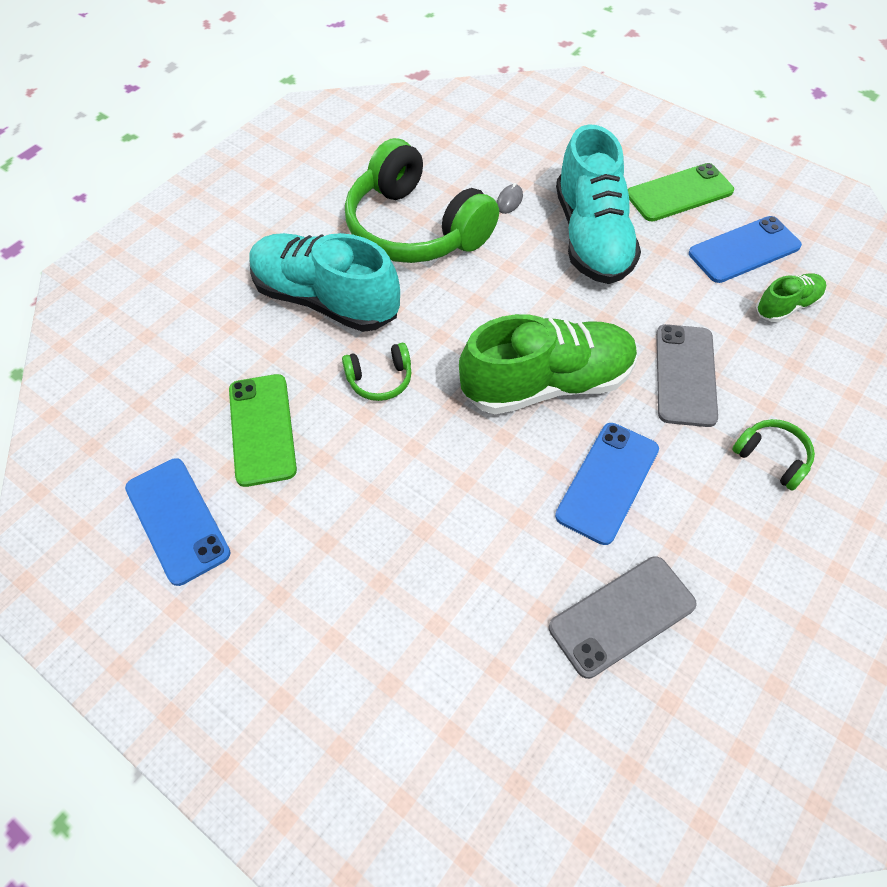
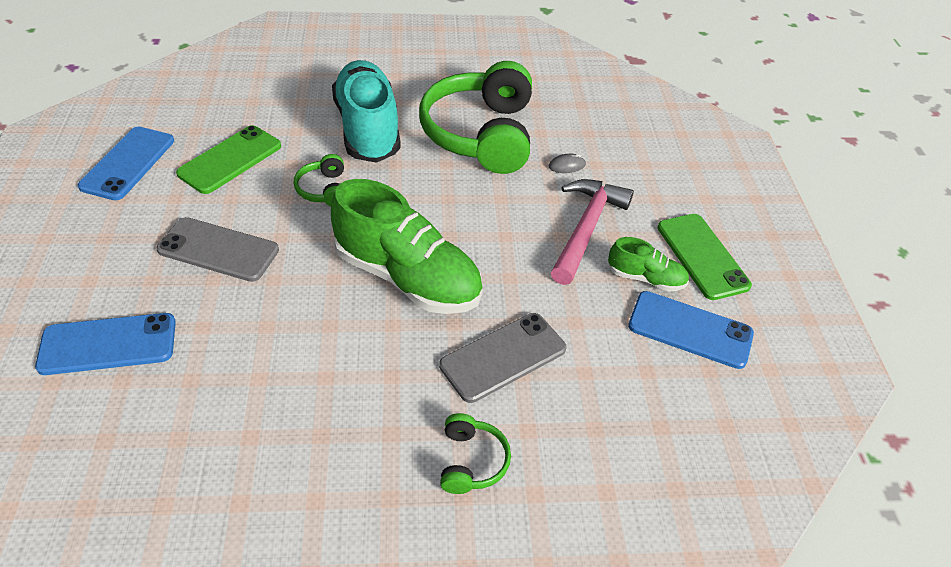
camera: 45 degrees right, 10 degrees down
(380, 379) = (324, 190): green headphones -> green headphones turned 45 degrees clockwise
(592, 237) = (586, 228): turquoise shoe -> pink hammer
(607, 482) = (344, 361): blue phone -> blue phone (108, 344)
(622, 616) = (222, 433): grey phone -> grey phone (218, 250)
(679, 193) = (702, 256): green phone -> green phone turned 45 degrees clockwise
(787, 306) = (659, 391): green shoe -> green shoe (645, 278)

